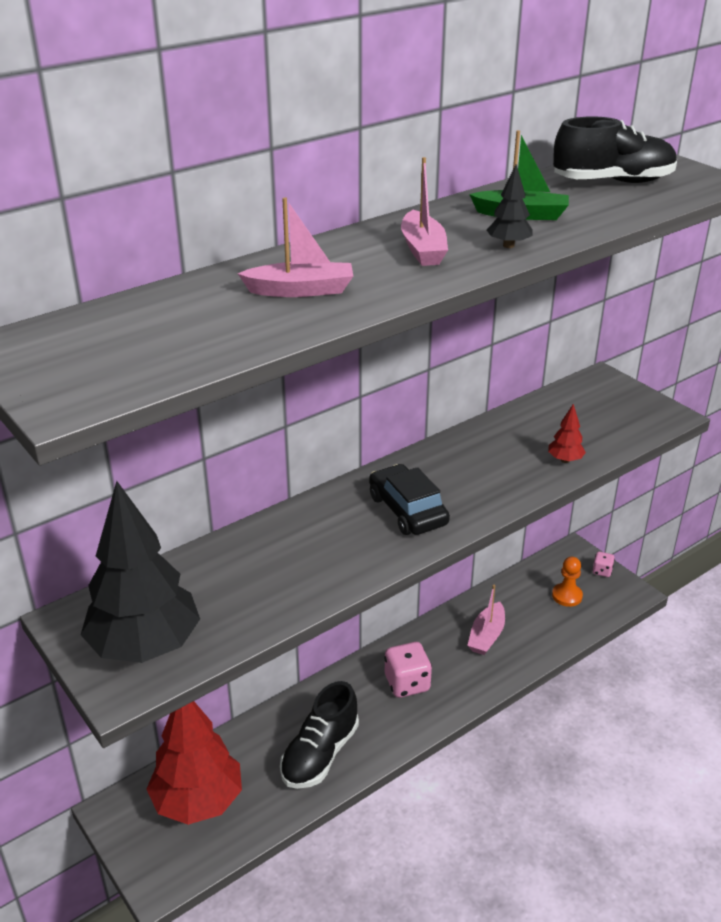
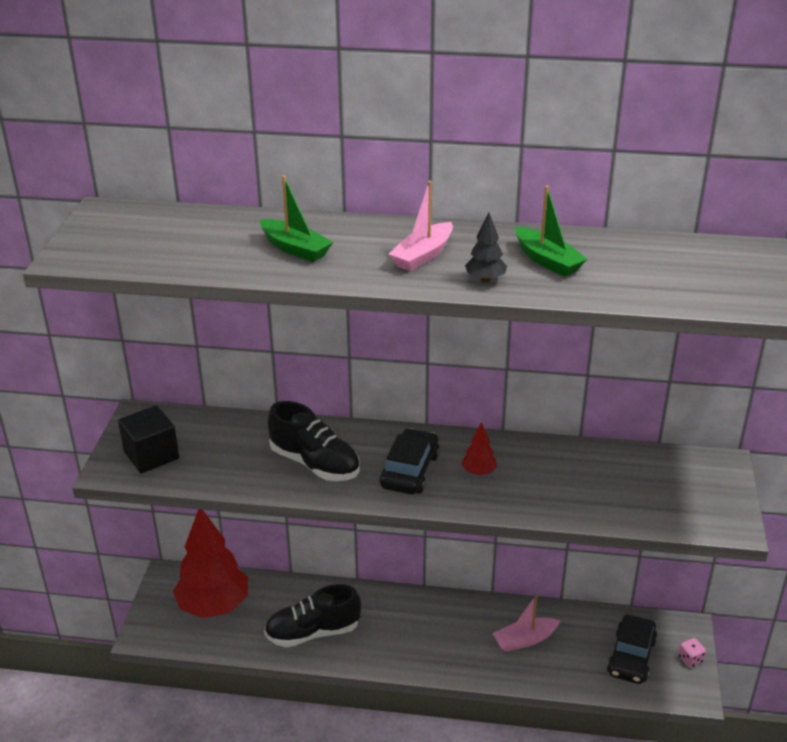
camera: 45 degrees right, 0 degrees up
(145, 647) = (151, 455): black tree -> black cube
(301, 290) = (295, 249): pink boat -> green boat
(407, 683) = (424, 630): pink dice -> none
(565, 460) = (580, 506): red tree -> red tree (478, 472)
(567, 596) = (631, 656): orange pawn -> black car
(613, 182) = (683, 266): black shoe -> black shoe (315, 463)

